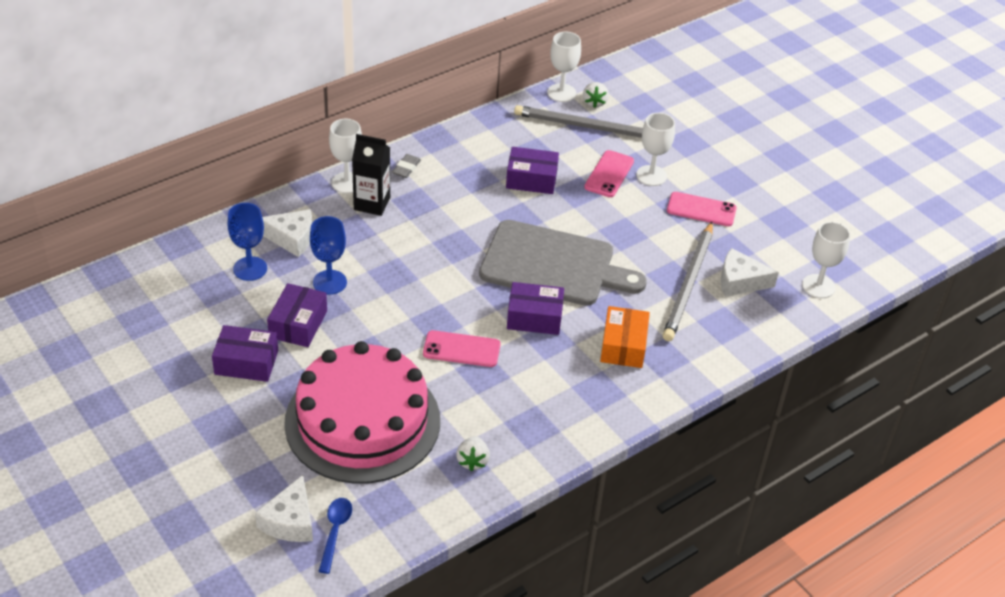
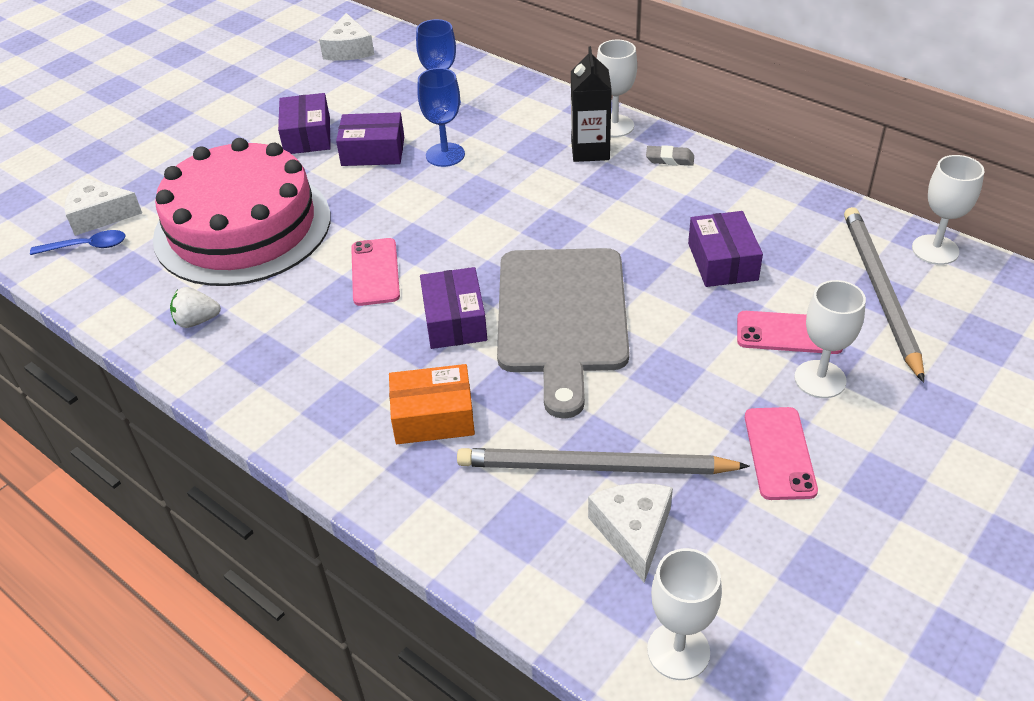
camera: 80 degrees right, 0 degrees up
(291, 238) = (501, 115): white cheese -> white cheese (348, 49)
(594, 102) = (943, 286): white strawberry -> none

